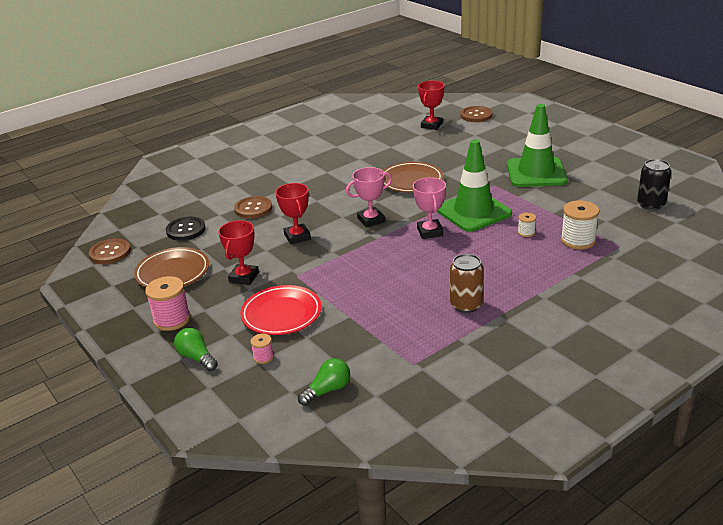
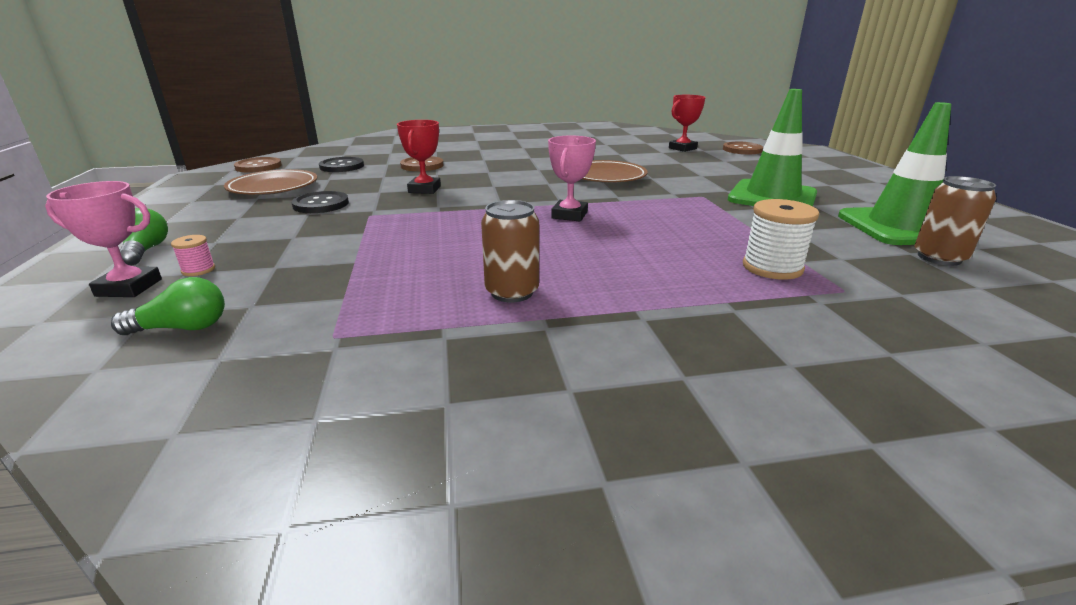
camera: 25 degrees right, 5 degrees down
(172, 319) = (198, 216): pink spool -> none
(244, 277) = (321, 204): red trophy -> black button
(281, 314) = (294, 239): red plate -> none
(371, 220) = (518, 193): pink trophy -> pink trophy (129, 287)
(473, 212) = (647, 211): green traffic cone -> green traffic cone (900, 227)
(526, 232) = (697, 242): white spool -> none
(651, 204) = (939, 258): black can -> brown can

